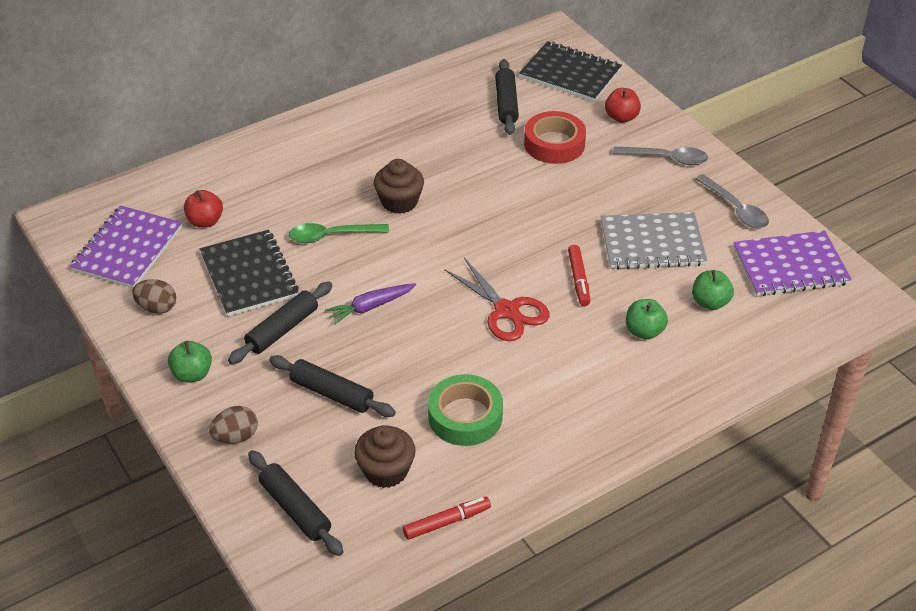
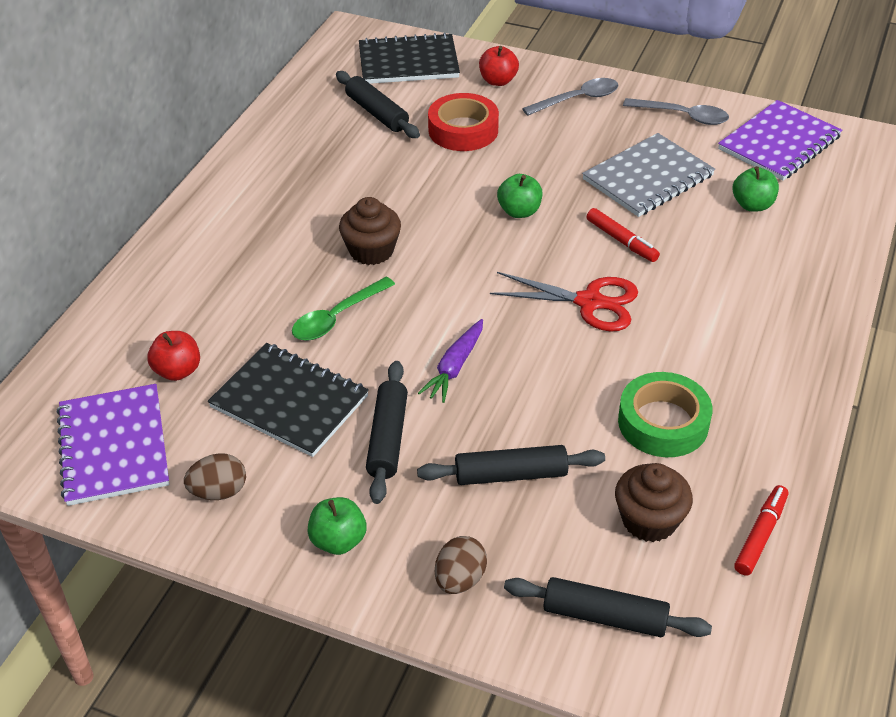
camera: 35 degrees left, 0 degrees up
(644, 331) = (728, 258): green apple -> green apple (519, 211)

